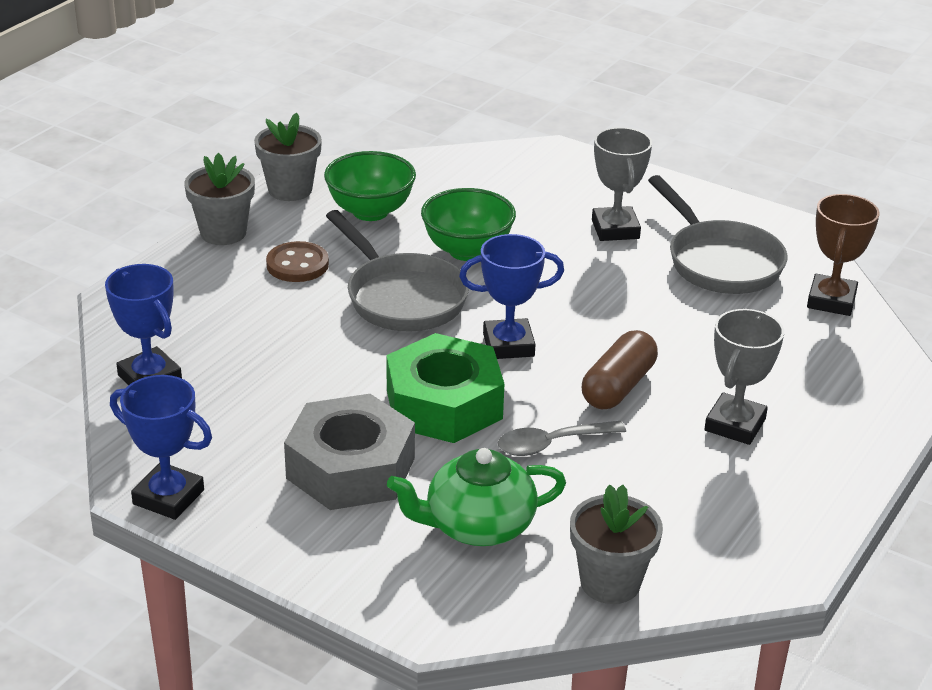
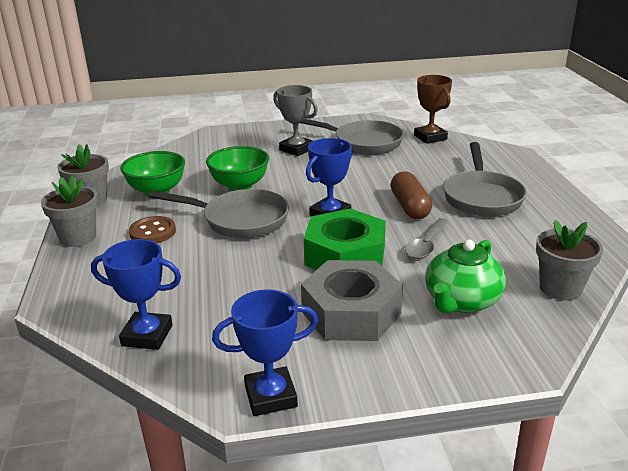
camera: 40 degrees left, 5 degrees down
(735, 425) = (482, 197): grey trophy -> grey pan

